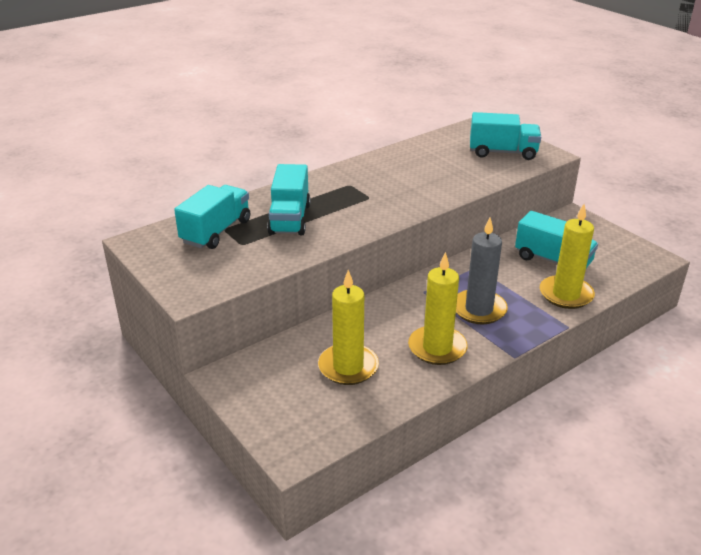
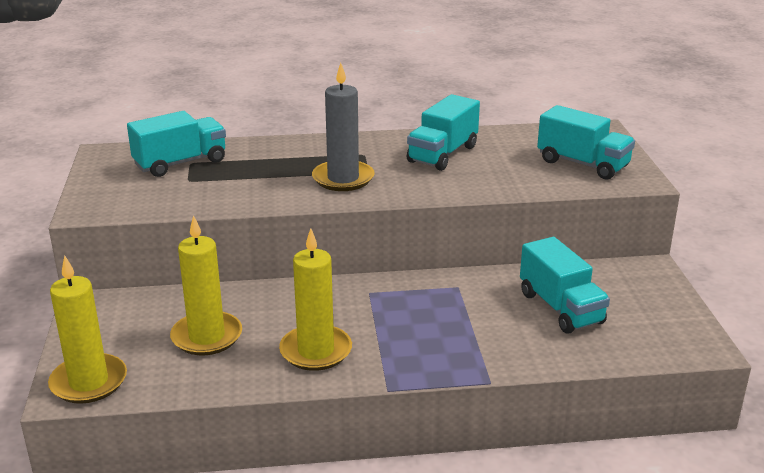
camera: 30 degrees right, 5 degrees down
(290, 219) = (261, 170): turquoise truck -> turquoise truck (442, 154)
(479, 309) = (408, 330): grey candle -> grey candle (343, 179)
(566, 294) = (530, 348): yellow candle -> yellow candle (89, 382)

